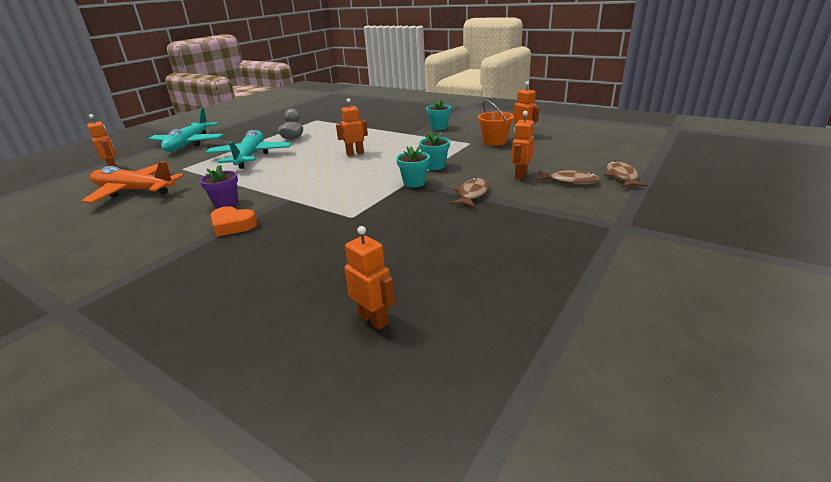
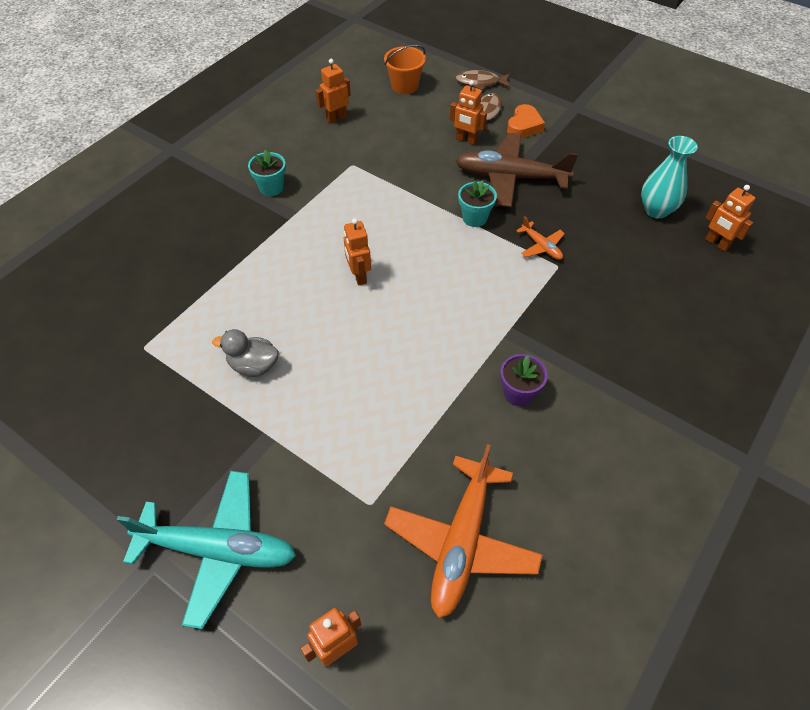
camera: 90 degrees left, 25 degrees up
(232, 225) = (579, 369): orange heart -> orange heart (524, 126)
(250, 156) = (335, 410): turquoise plane -> none
(373, 319) = (716, 243): orange robot -> orange robot turned 90 degrees counterclockwise
(378, 209) = (541, 246): none -> orange plane
(435, 166) = (426, 199): turquoise flower pot -> none
(435, 274) = (656, 210): none -> turquoise vase
(472, 194) = (510, 177): brown fish -> brown plane
(494, 142) = (354, 144): orange bucket -> orange bucket (404, 85)

